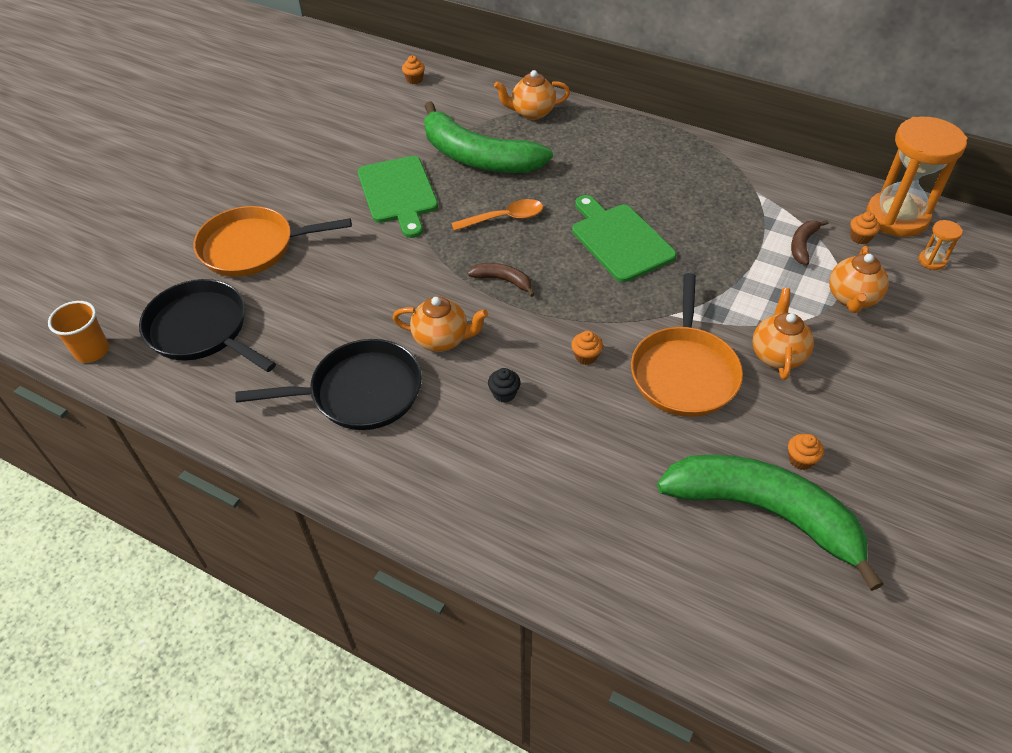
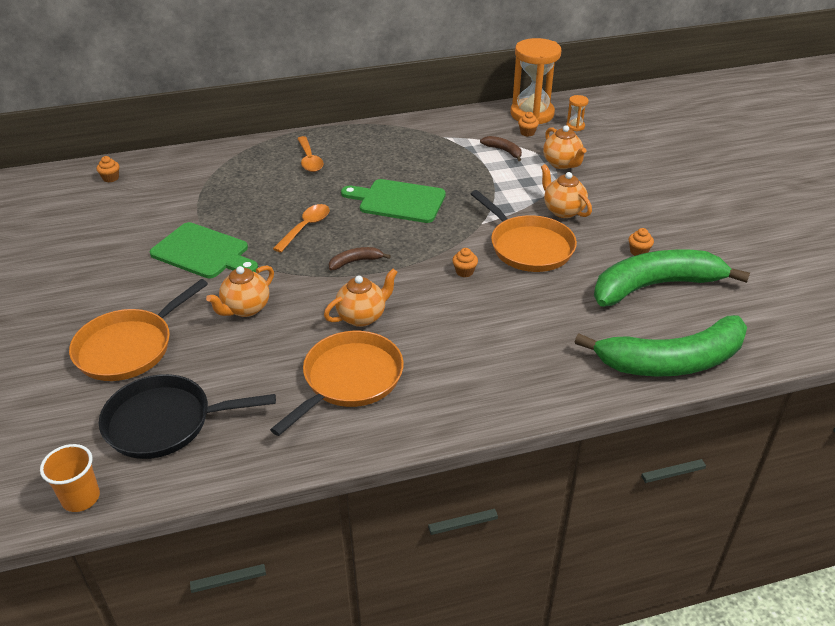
camera: 45 degrees left, 10 degrees down
(360, 392) = (349, 379): black pan -> orange pan
(477, 157) = (233, 202): green banana -> green banana (671, 361)
(504, 394) = (444, 320): black cupcake -> none
(532, 113) = (237, 159): orange teapot -> orange teapot (245, 309)
(592, 148) = (309, 160): none -> orange spoon
(802, 245) = (503, 151): brown banana -> brown banana turned 150 degrees clockwise

